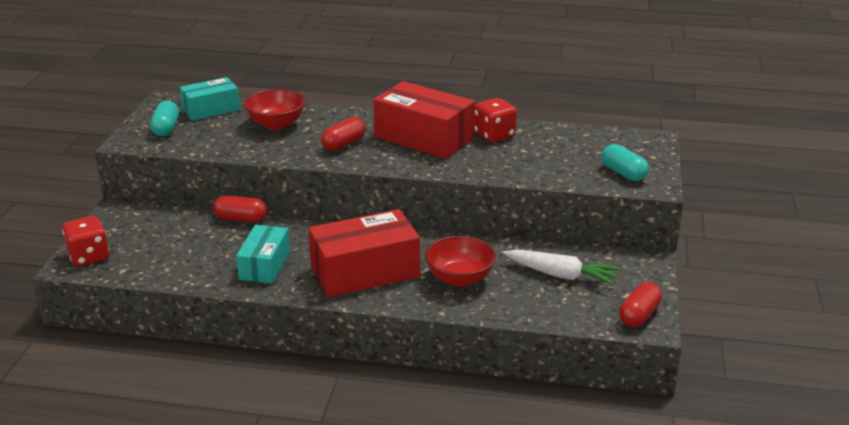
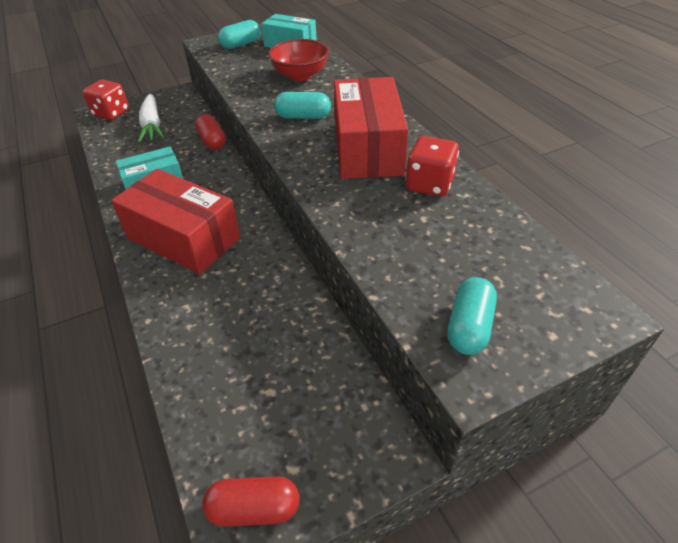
camera: 55 degrees right, 15 degrees up
(344, 144) = (303, 117): red capsule -> turquoise capsule
(459, 278) = (217, 302): red bowl -> none
(561, 275) = (287, 380): white carrot -> white carrot (152, 125)

